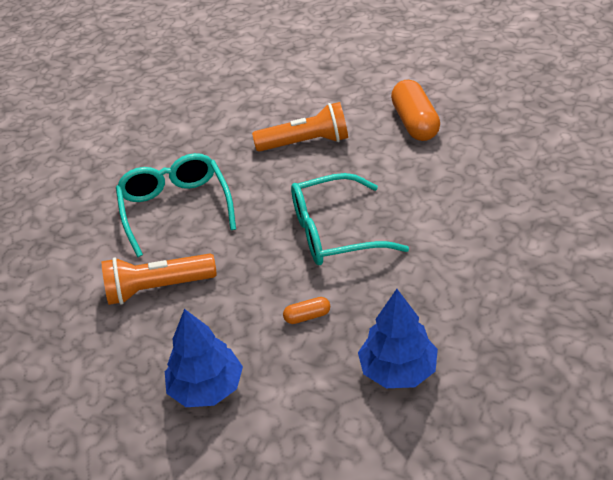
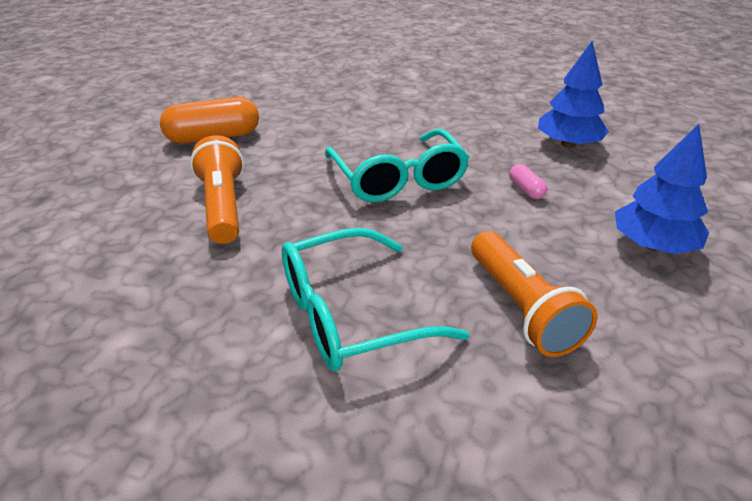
camera: 100 degrees left, 5 degrees down
(307, 316) = (526, 190): orange capsule -> pink capsule

